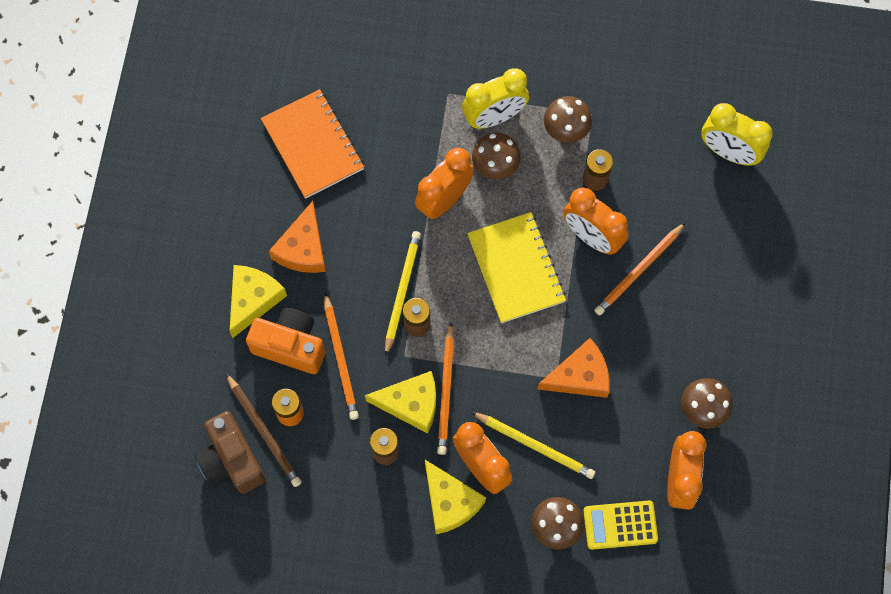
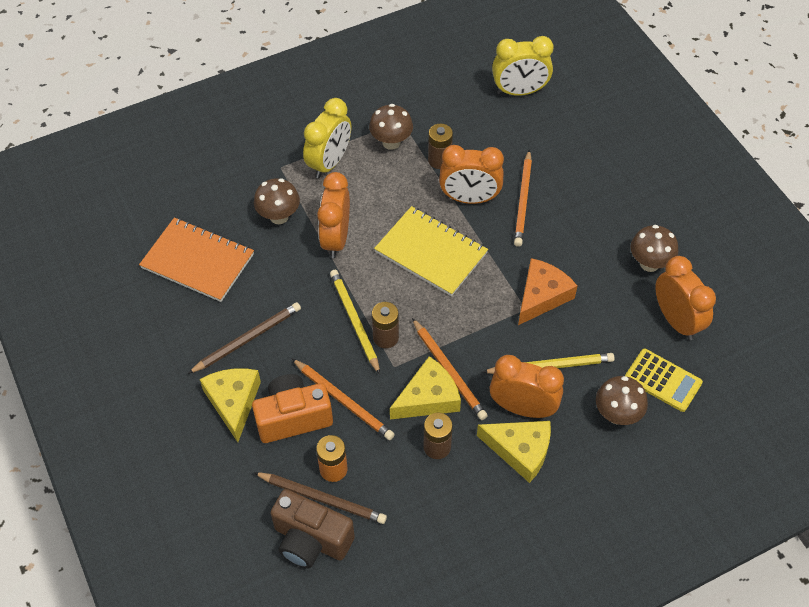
camera: 35 degrees left, 15 degrees down
(303, 248) = (247, 339): orange cheese -> brown pencil
(495, 167) = (357, 194): brown mushroom -> brown mushroom (279, 216)
(620, 525) = (663, 380): yellow calculator -> yellow calculator turned 105 degrees counterclockwise

